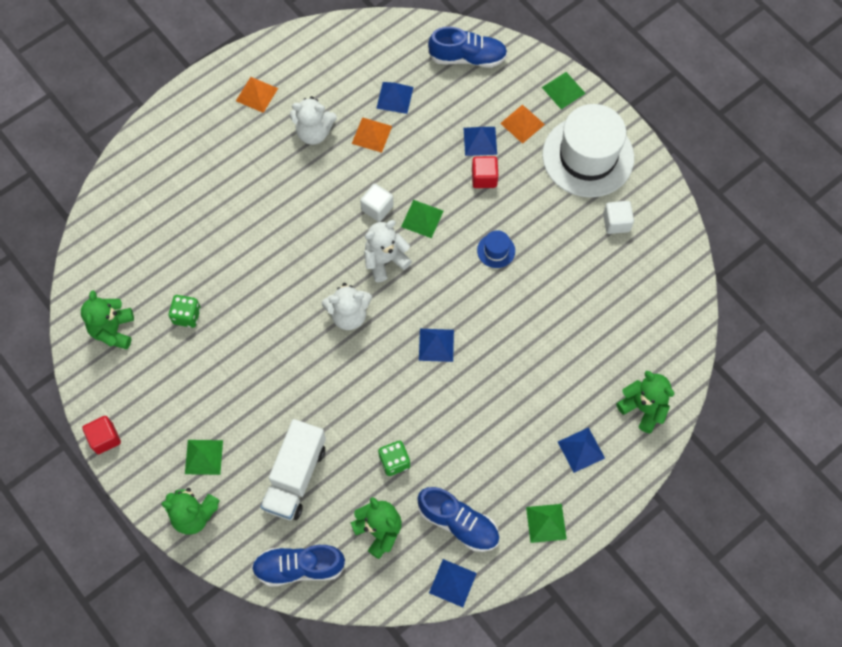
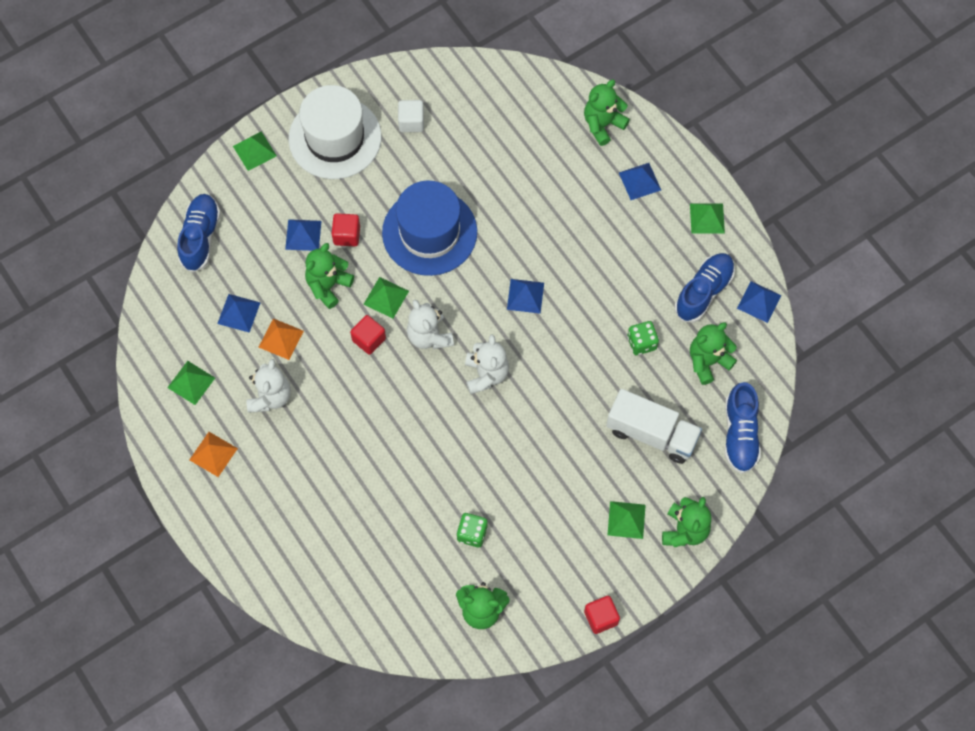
camera: 85 degrees left, 0 degrees up
(323, 69) = (191, 382): none -> green pyramid
(377, 208) = (369, 339): white cube -> red cube
(429, 168) = (328, 285): none -> green teddy bear
(496, 250) = (429, 232): blue hat -> blue hat, size x2.48
(522, 123) = (288, 193): orange pyramid -> none

